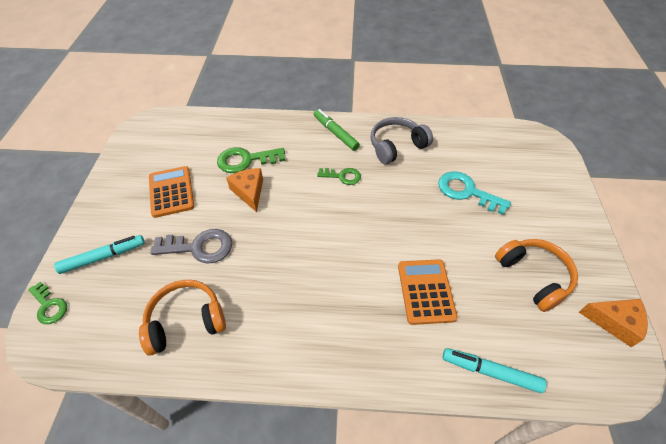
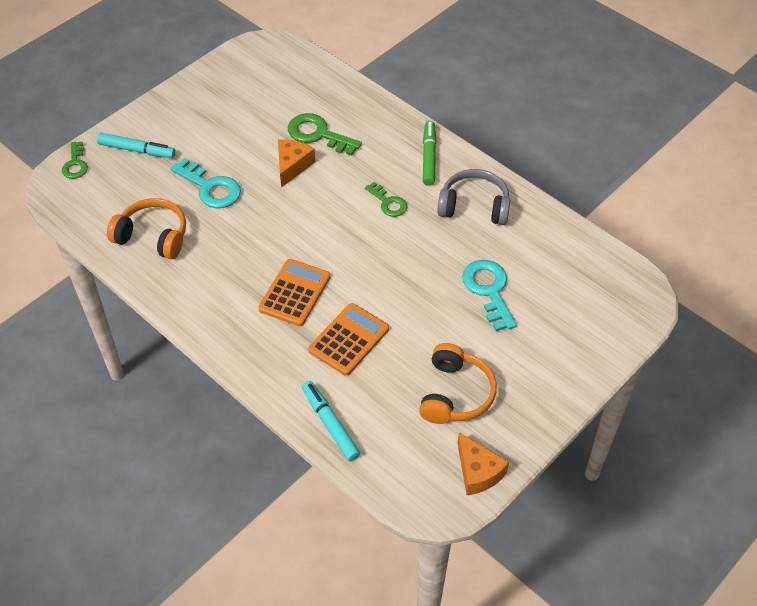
camera: 40 degrees right, 0 degrees up
(171, 192) = (230, 126): orange calculator -> orange calculator (294, 293)
(199, 247) = (210, 188): grey key -> turquoise key

